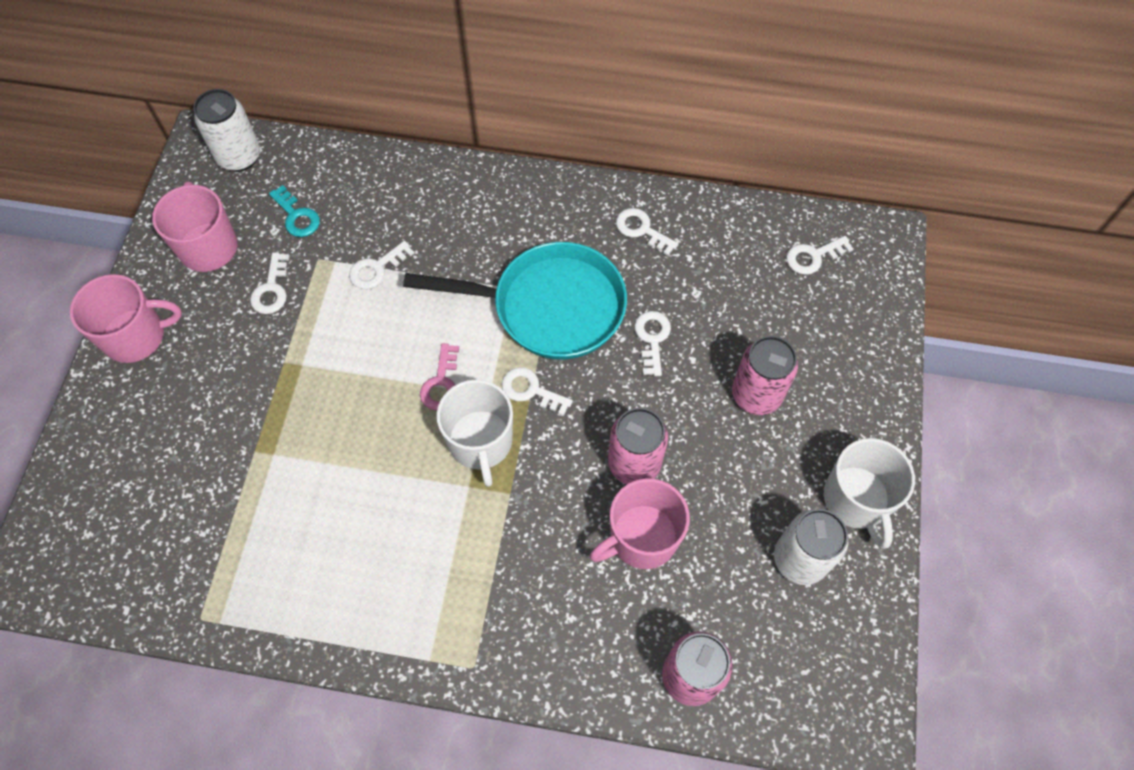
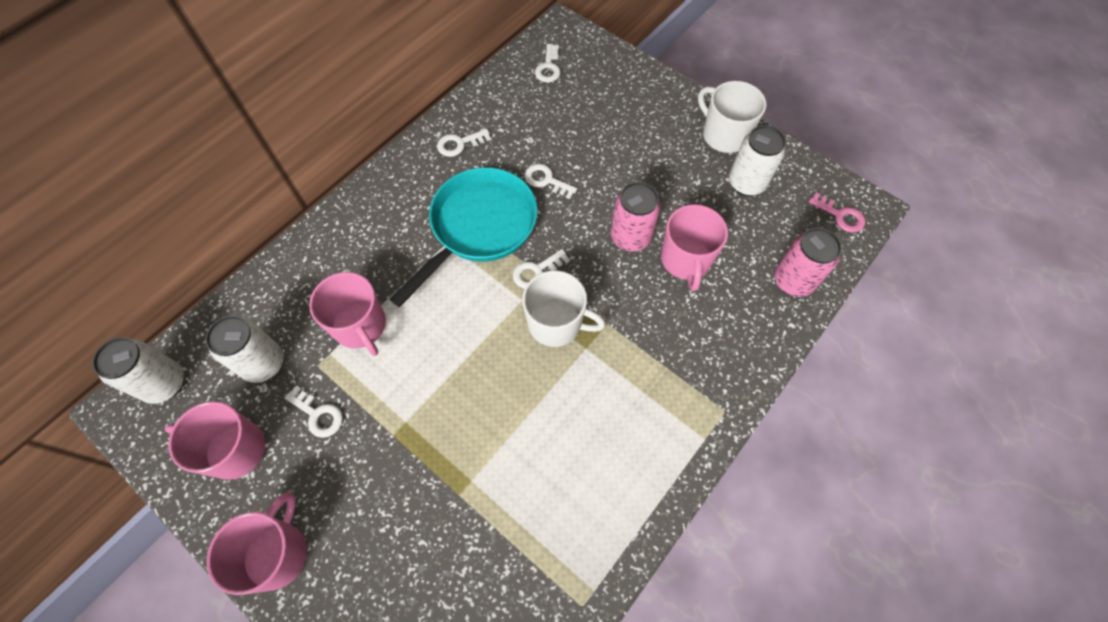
camera: 60 degrees left, 0 degrees up
(297, 216) = (264, 363): turquoise key -> white can
(376, 269) = (360, 326): white key -> pink mug
(441, 383) = (491, 327): pink key -> pink key (840, 216)
(756, 395) = (624, 146): pink can -> none
(856, 500) = (724, 135): white mug -> white mug turned 150 degrees counterclockwise

